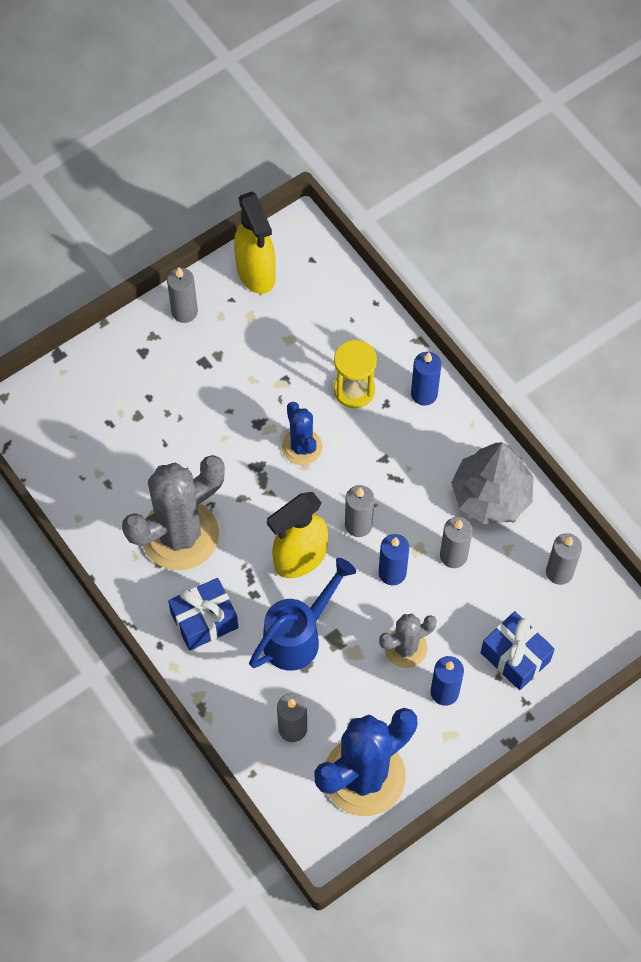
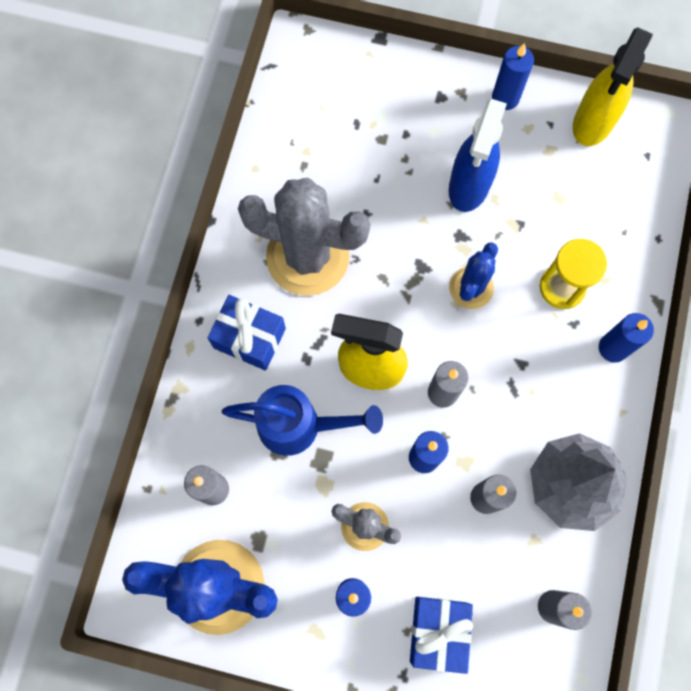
camera: 50 degrees right, 10 degrees up
(184, 312) = (505, 98): grey candle -> blue candle
(227, 389) = (469, 186): none -> blue spray bottle

